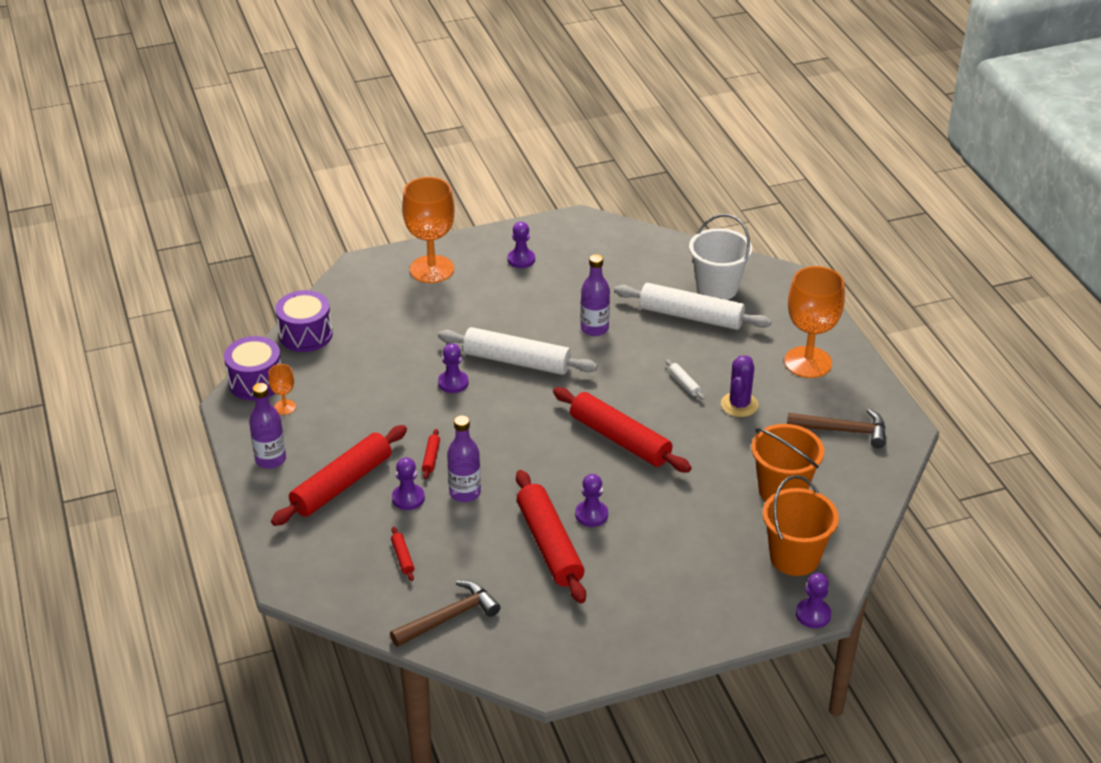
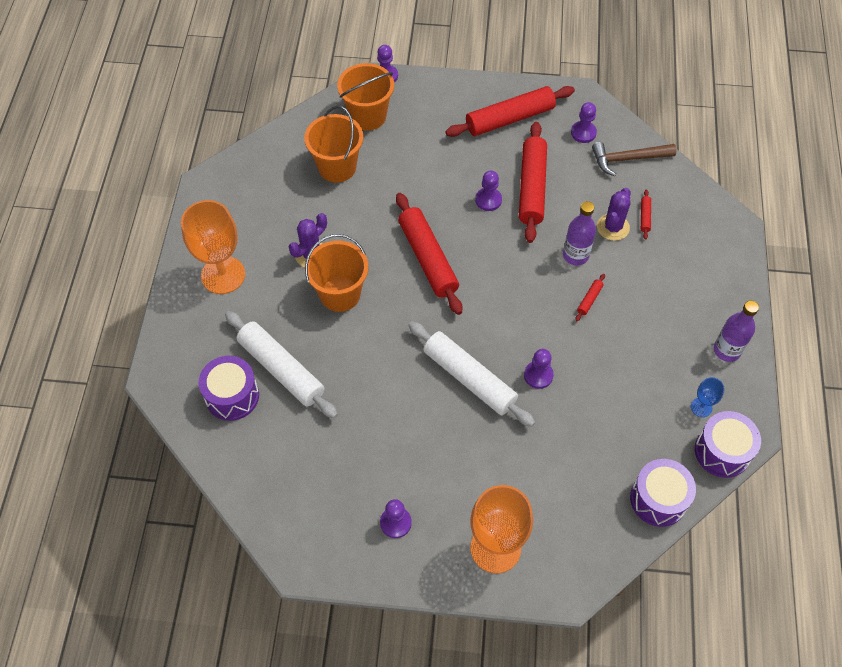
camera: 155 degrees left, 20 degrees up
(285, 407) = (701, 407): orange goblet -> blue goblet
(342, 484) = (672, 301): red rolling pin -> red rolling pin (509, 119)
(408, 498) = (622, 267): purple pawn -> purple pawn (583, 133)
(435, 534) = (613, 227): none -> purple cactus
(594, 328) = (377, 390): purple bottle -> none
(684, 383) = (340, 294): white rolling pin -> orange bucket
(717, 288) = (232, 396): white bucket -> purple drum
(843, 431) = (251, 199): brown hammer -> none

